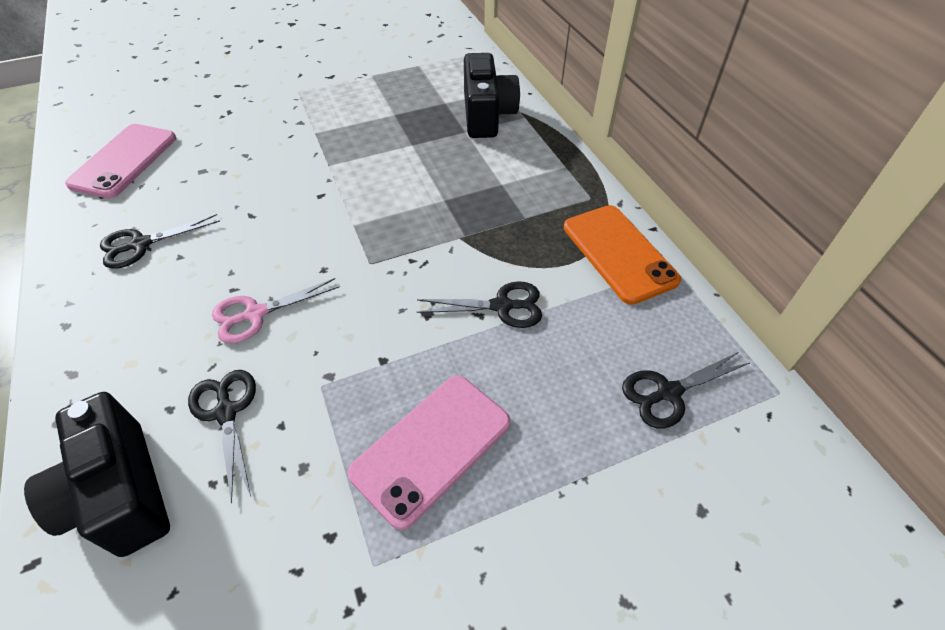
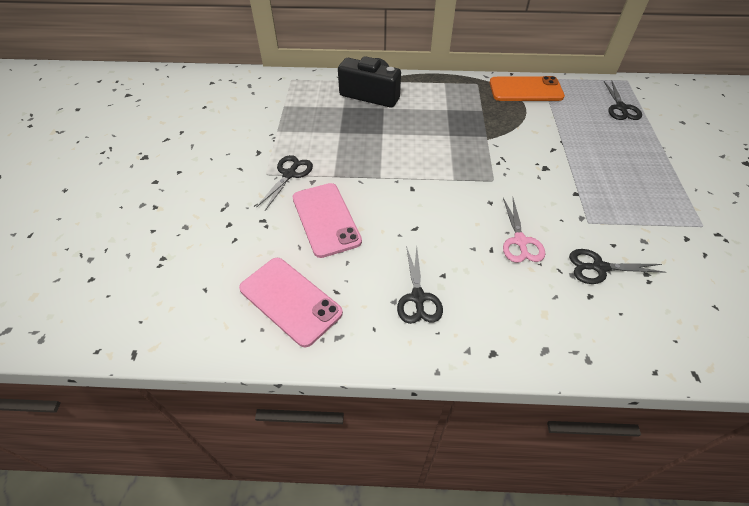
camera: 65 degrees left, 0 degrees up
(120, 492) = (650, 326): black camera -> none
(431, 447) = (639, 189): pink phone -> pink phone (326, 219)
(502, 306) = (550, 139): black scissors -> black scissors (289, 174)

